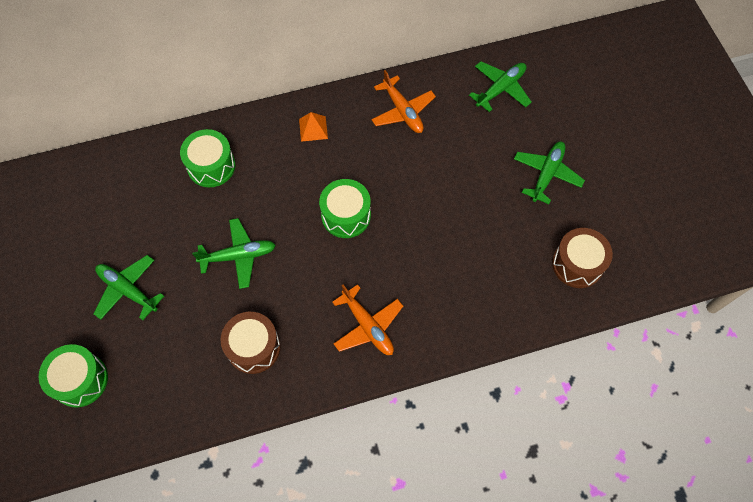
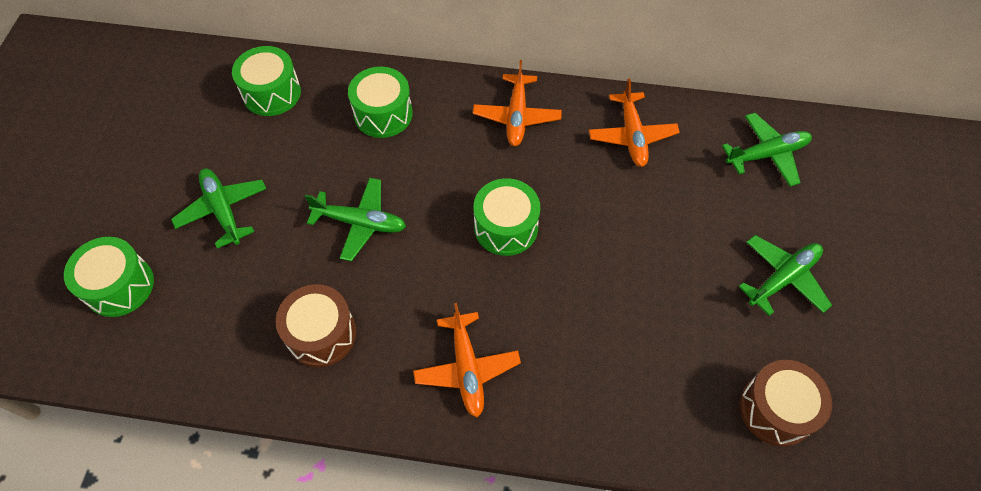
camera: 25 degrees right, 5 degrees down
(113, 183) = (272, 93): none -> green drum
(313, 128) = (517, 116): orange pyramid -> orange plane

